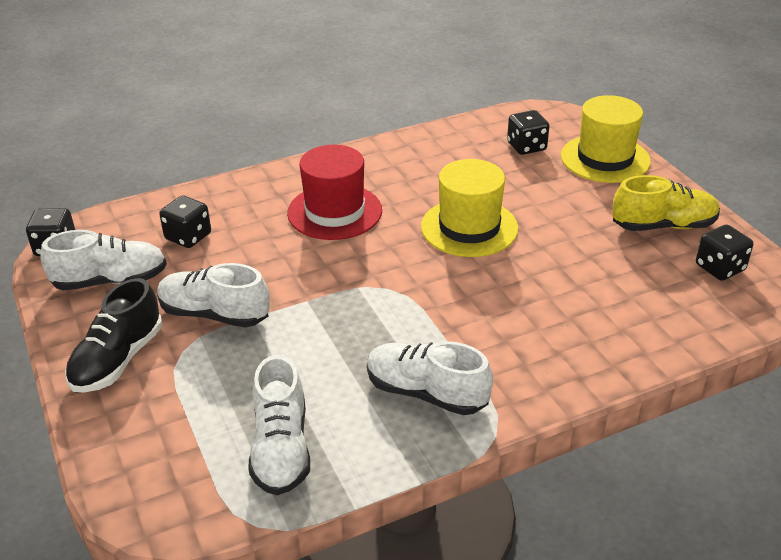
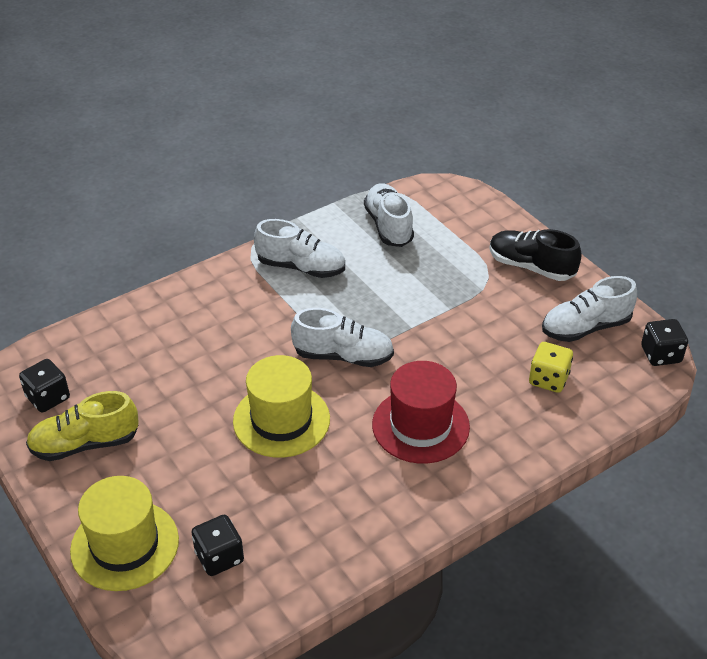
camera: 170 degrees right, 5 degrees up
(118, 360) = (531, 267): black shoe -> black shoe turned 75 degrees counterclockwise
(188, 237) = (548, 379): black dice -> yellow dice
(214, 314) = (480, 308): white shoe -> white shoe (343, 356)

